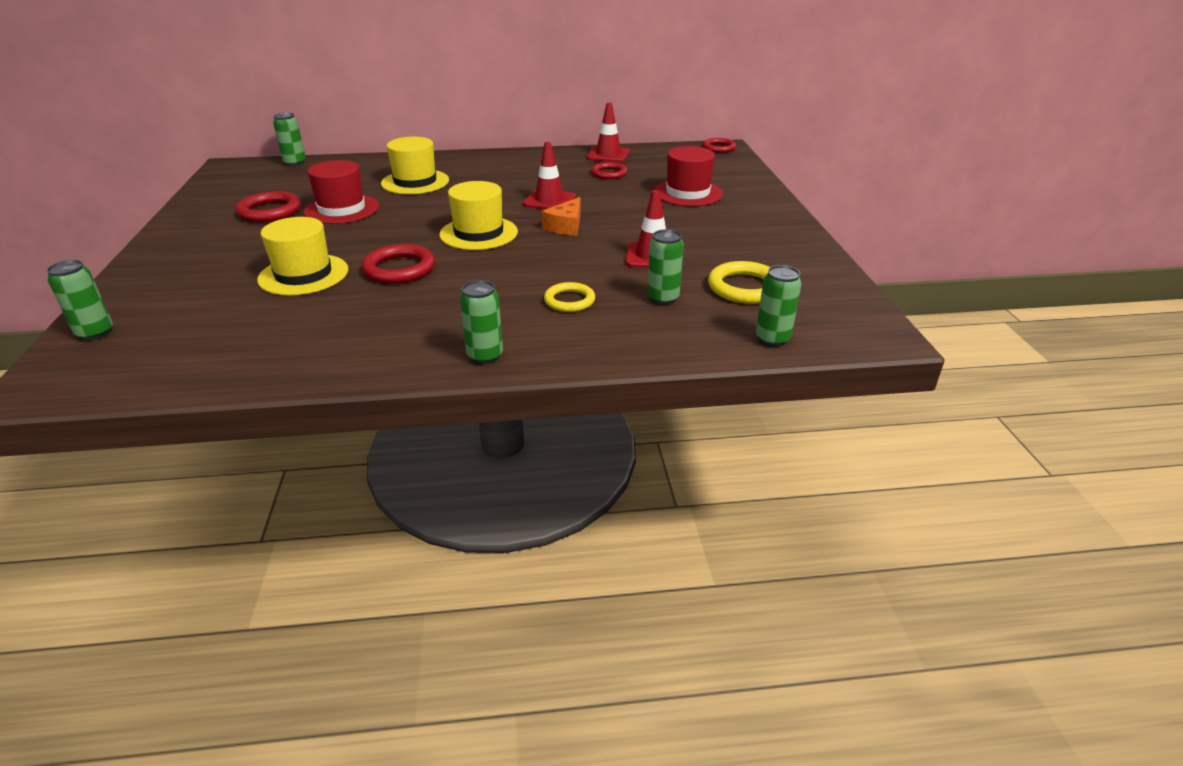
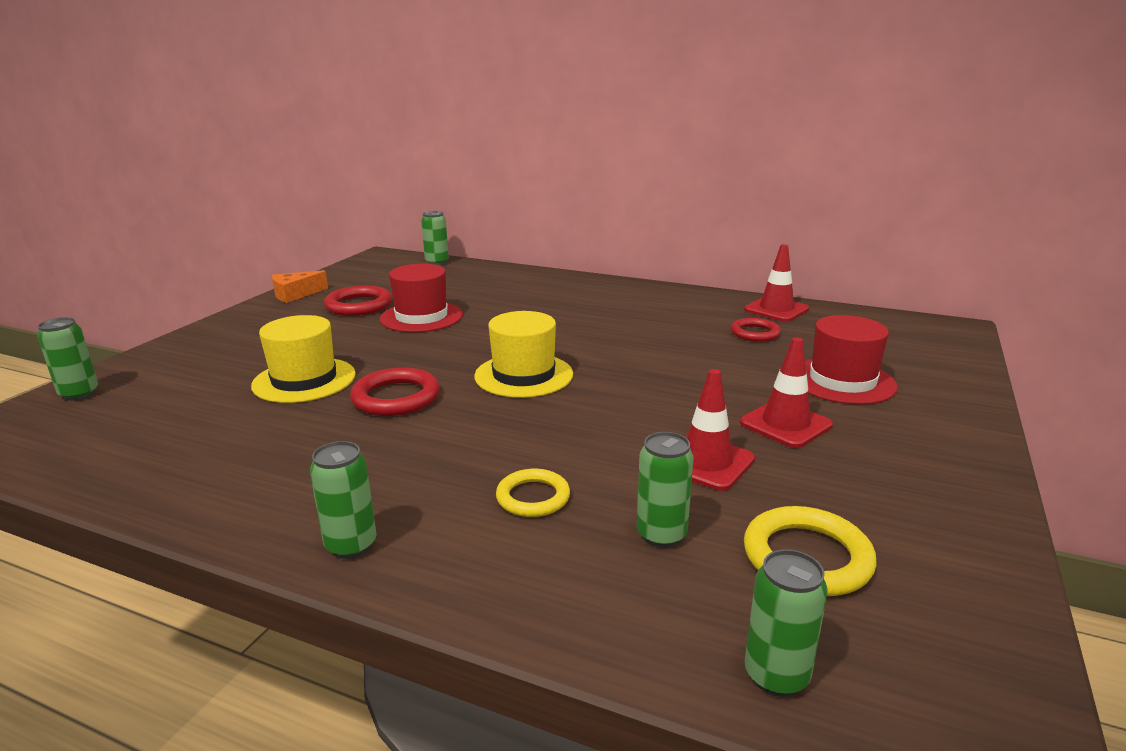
camera: 30 degrees right, 10 degrees down
(415, 182) = (523, 301): yellow hat -> none
(549, 200) = (646, 353): red traffic cone -> red traffic cone (785, 424)
(566, 226) = (633, 391): orange cheese -> orange cheese (295, 294)
(718, 148) = (944, 327): red ring -> none

